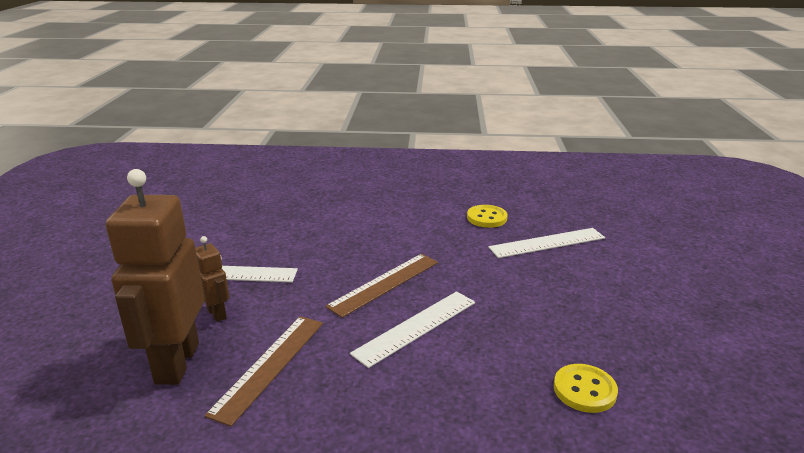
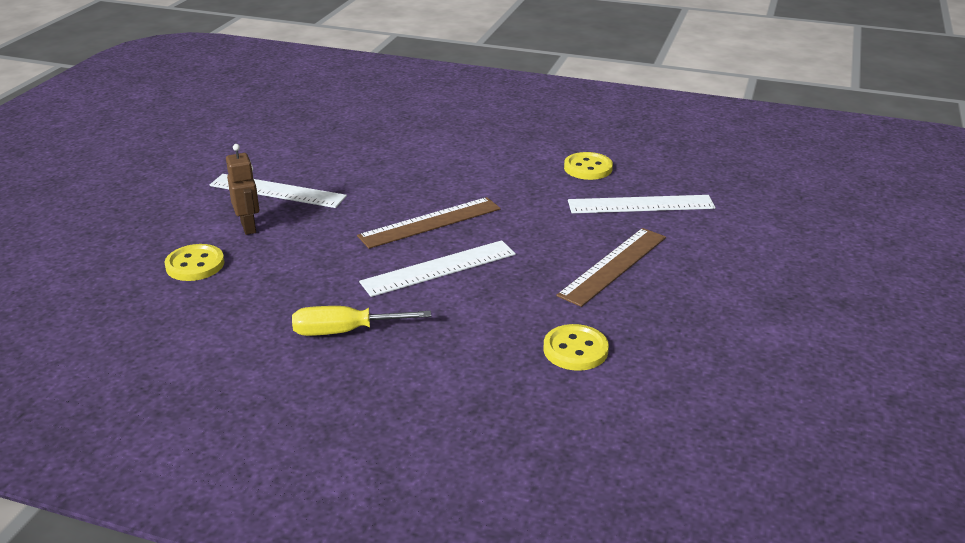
camera: 15 degrees right, 5 degrees up
(176, 363) = (195, 265): brown robot -> yellow button
(269, 366) = (278, 280): brown ruler -> brown ruler (613, 266)
(361, 411) = (344, 331): none -> yellow screwdriver

